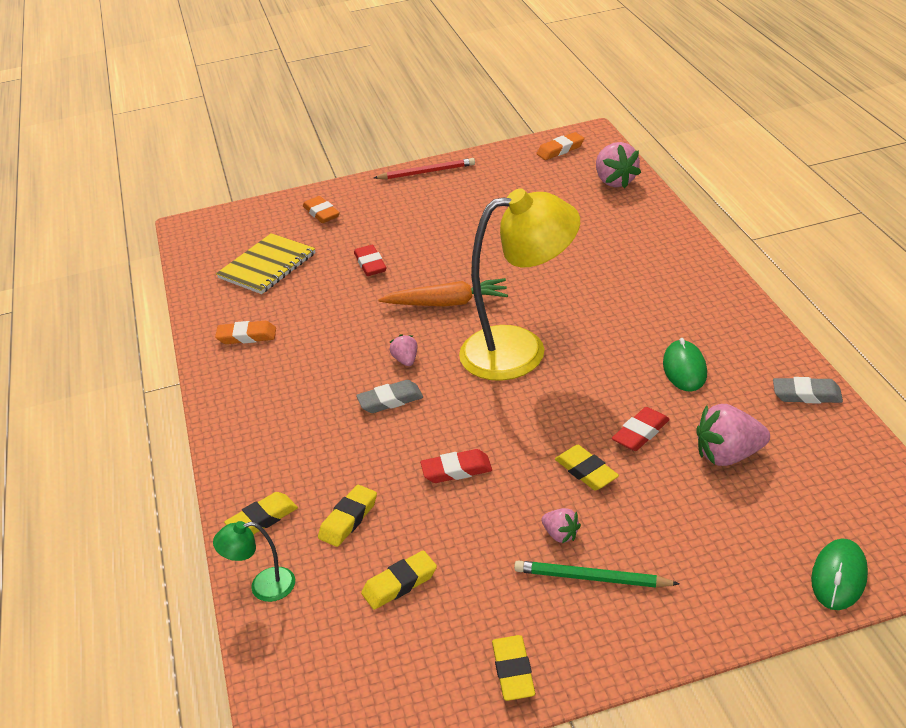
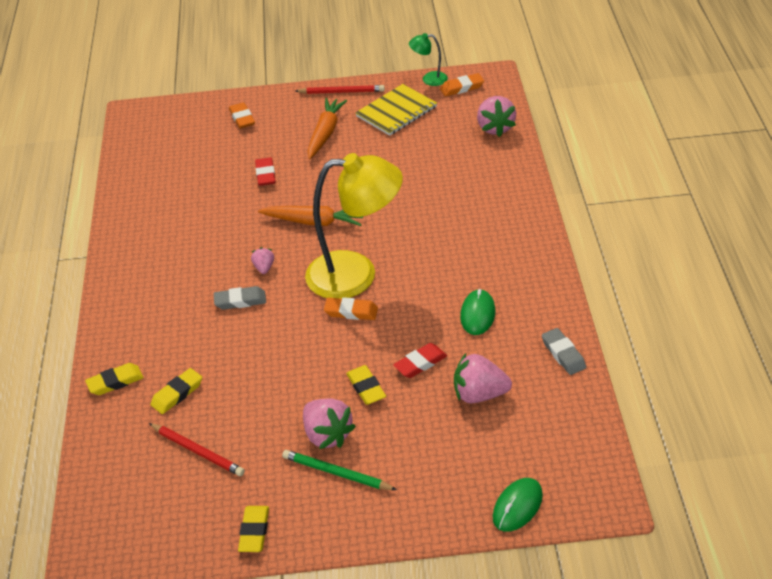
camera: 10 degrees right, 5 degrees up
(247, 336) = (148, 224): orange eraser -> orange eraser (351, 312)
(263, 586) = (100, 435): green lamp -> green lamp (429, 79)
(267, 266) = (183, 162): yellow notebook -> yellow notebook (396, 111)
(400, 584) = (197, 451): yellow eraser -> red pencil
(424, 214) = (325, 133): none -> orange carrot
(456, 470) = (270, 369): red eraser -> none
(560, 535) = (327, 435): pink strawberry -> pink strawberry, size x1.88
(806, 395) = (563, 354): grey eraser -> grey eraser turned 45 degrees clockwise

